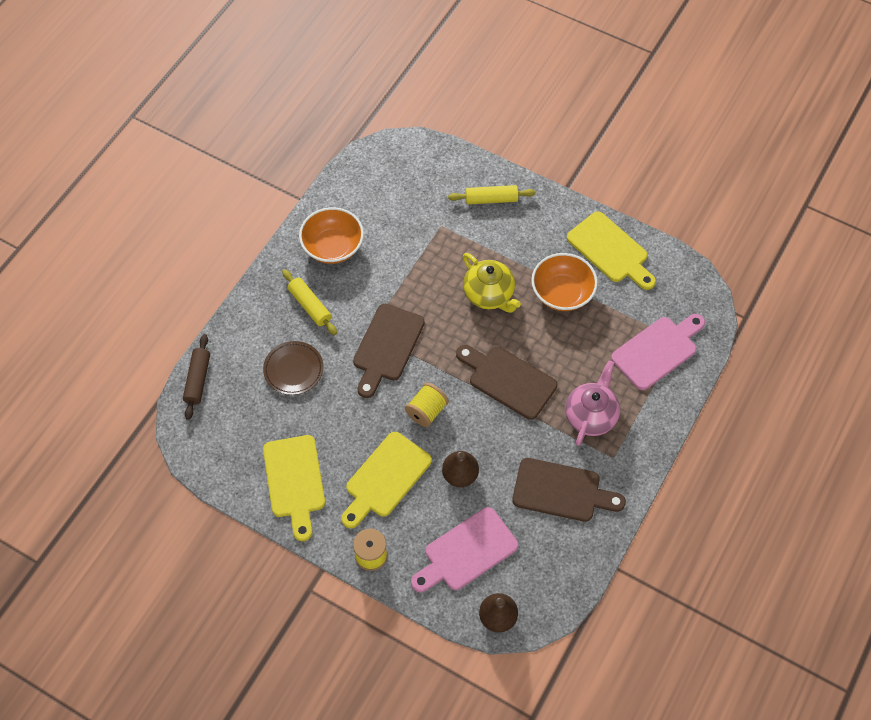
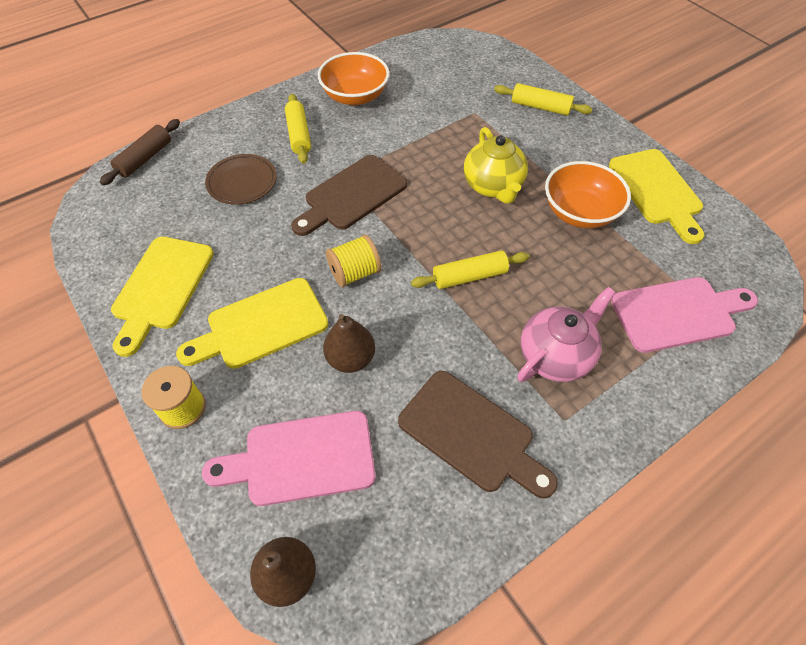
camera: 25 degrees right, 5 degrees down
(508, 380) = (469, 276): brown cutting board -> yellow rolling pin

